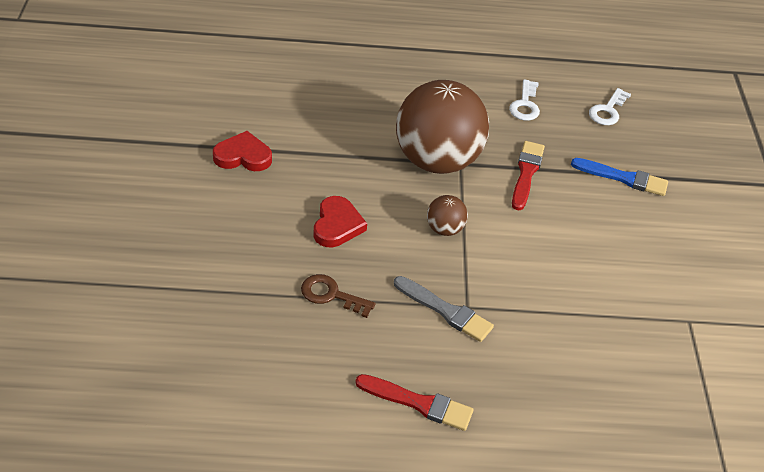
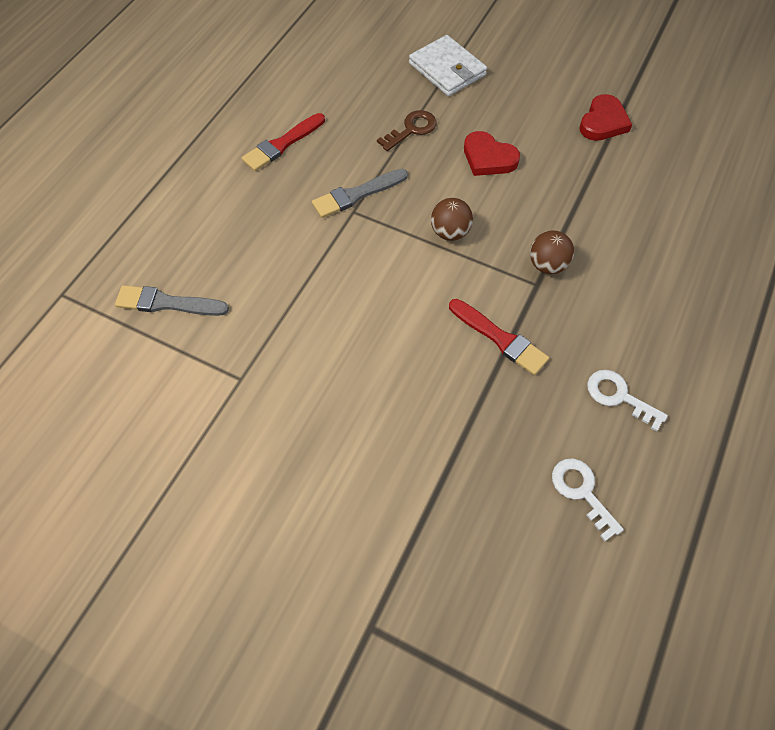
camera: 120 degrees right, 15 degrees up
(220, 292) = (447, 69): none -> white wallet
(437, 161) = (547, 265): brown ball -> brown ball, size x0.42
(623, 178) = (455, 436): blue brush -> none
(670, 411) = (167, 303): none -> grey brush

